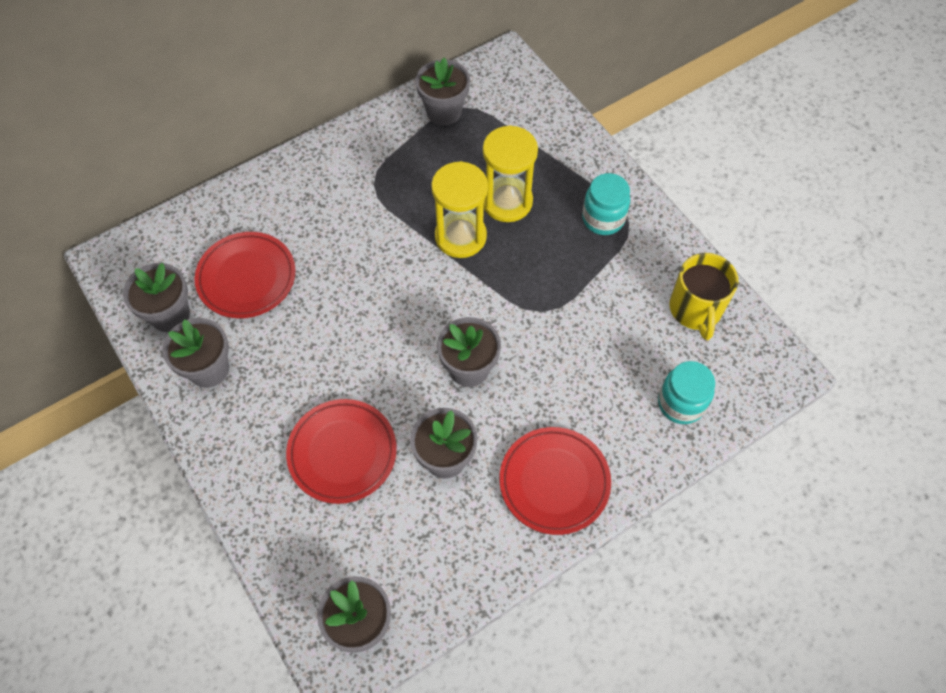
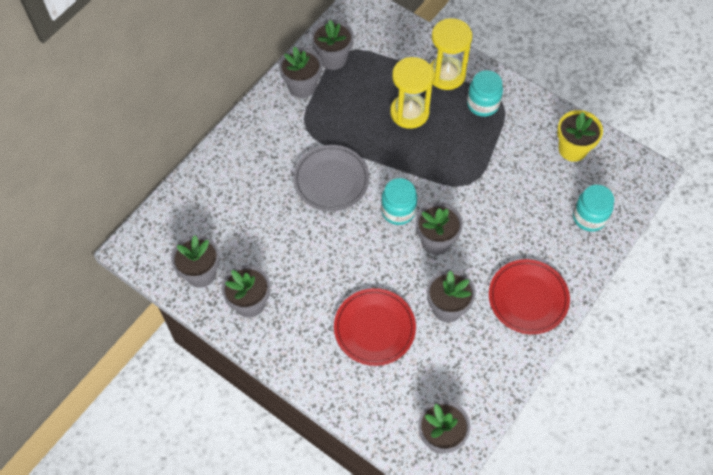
camera: 20 degrees left, 0 degrees up
(247, 278) = (245, 228): red plate -> none
(375, 253) = (331, 180): none -> grey plate
(392, 133) = (302, 86): none -> grey flower pot
(439, 316) = (398, 211): none -> turquoise jar
(460, 236) = (387, 148): yellow hourglass -> yellow hourglass (446, 74)
(695, 309) = (572, 149): yellow mug -> yellow flower pot

